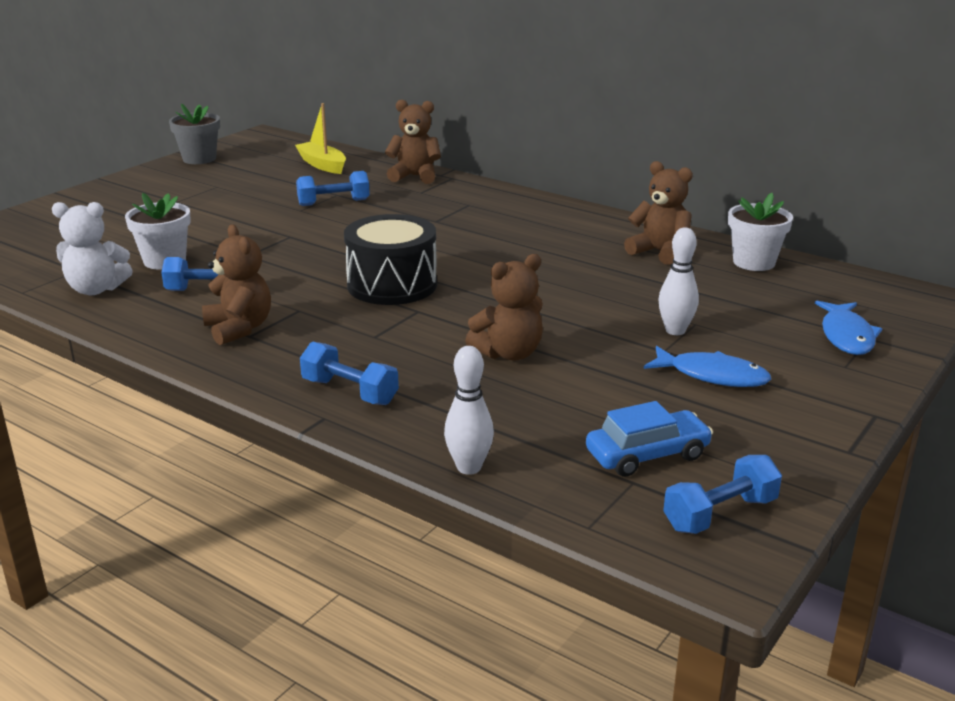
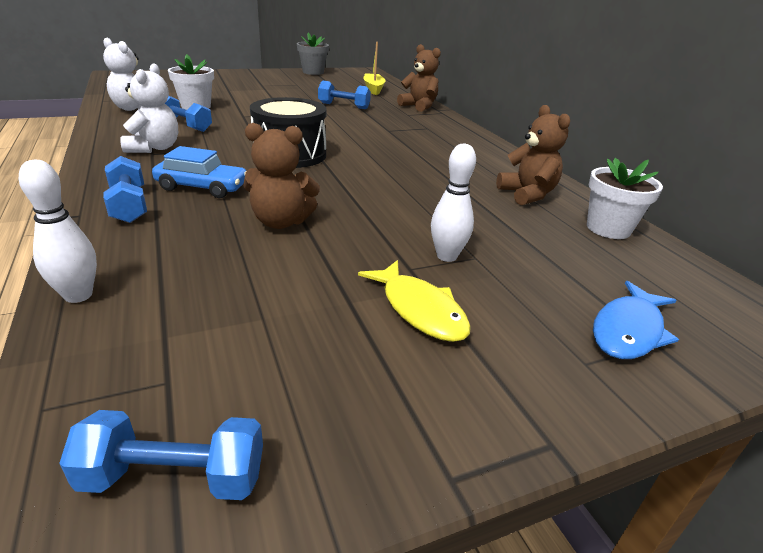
camera: 30 degrees right, 5 degrees up
(239, 329) = (154, 148): brown teddy bear -> white teddy bear
(647, 455) = (229, 359): blue car -> blue car (202, 187)
(712, 376) = (420, 310): blue fish -> yellow fish

